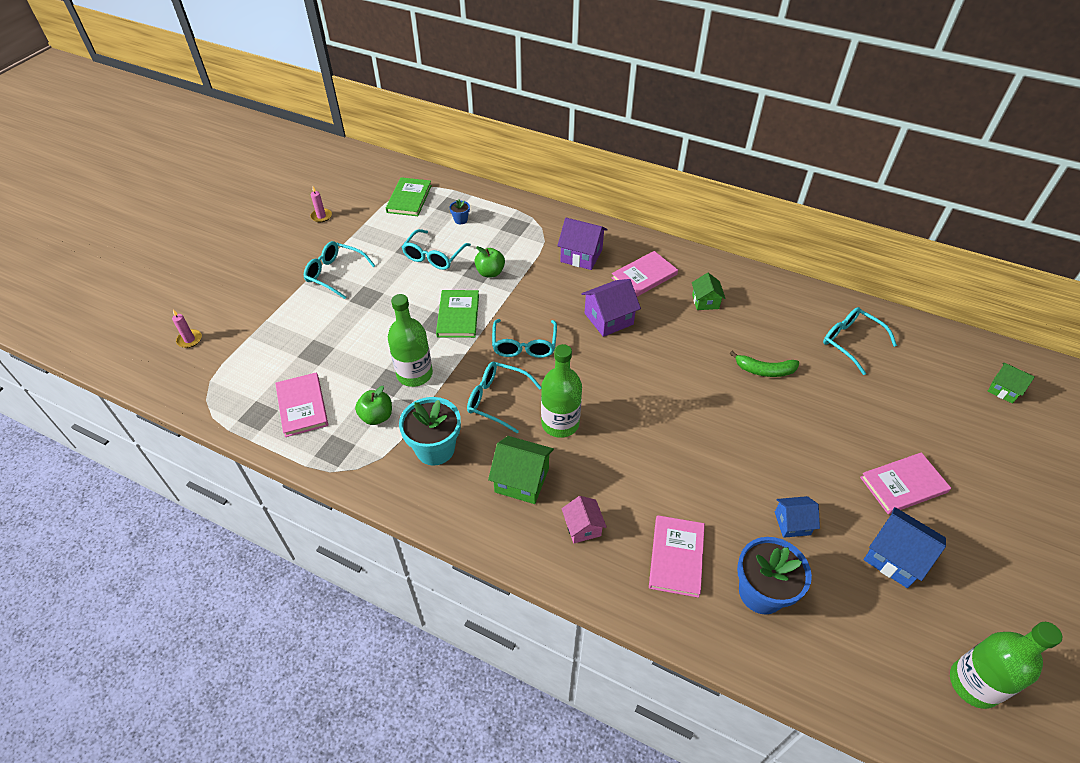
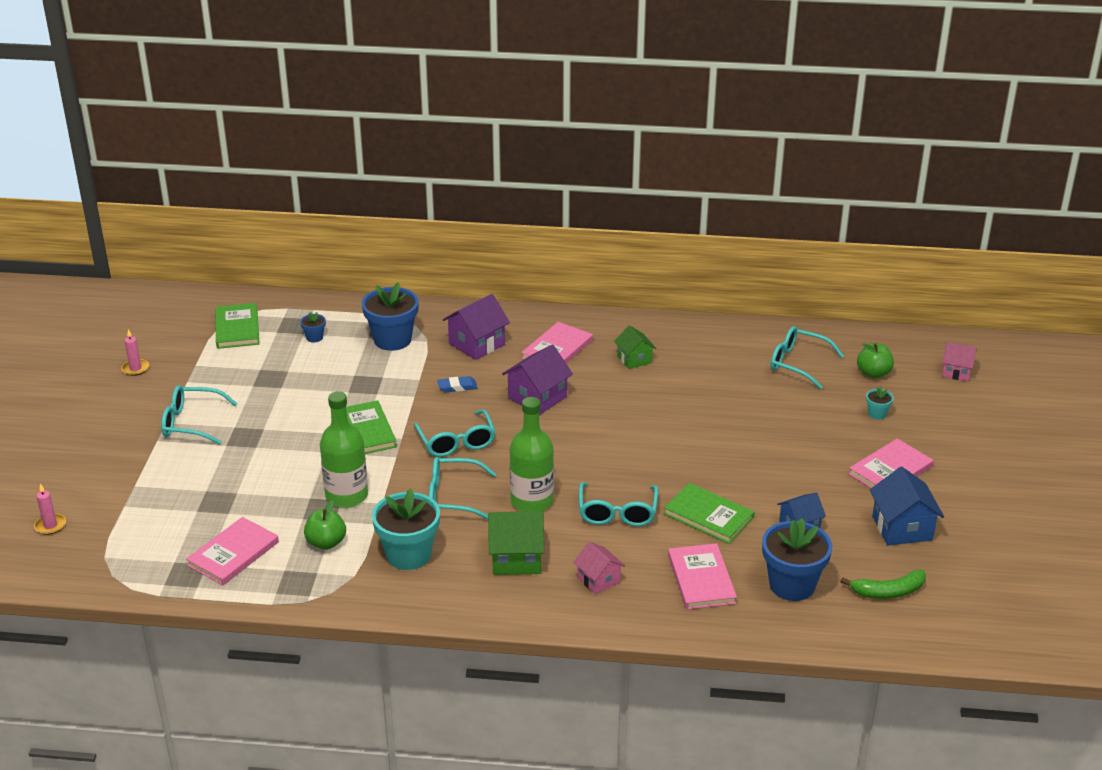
camera: 20 degrees left, 15 degrees down
(302, 406) = (233, 554): pink book -> pink book turned 75 degrees clockwise
(433, 256) = (303, 381): turquoise glasses -> turquoise glasses (617, 513)
(490, 272) = (379, 382): green apple -> green apple (873, 373)
(518, 236) = (392, 340): none -> blue flower pot
(548, 292) = (457, 387): none -> blue eraser
(581, 255) = (476, 344): purple house -> purple house turned 45 degrees counterclockwise
(709, 486) = (708, 516): none -> green book
(765, 370) = (722, 407): green banana -> green banana (888, 592)
(894, 557) = (902, 528): blue house -> blue house turned 60 degrees clockwise
(909, 416) = (877, 414): none -> turquoise flower pot
(973, 684) = (999, 600): green bottle -> none
(1003, 390) = (956, 372): green house -> pink house

